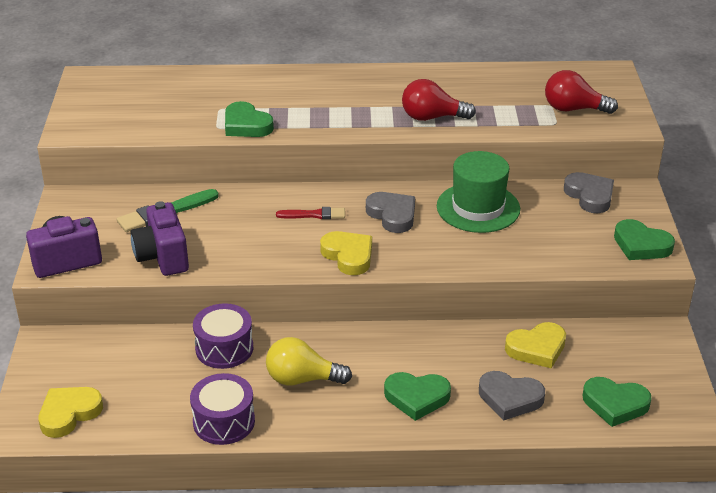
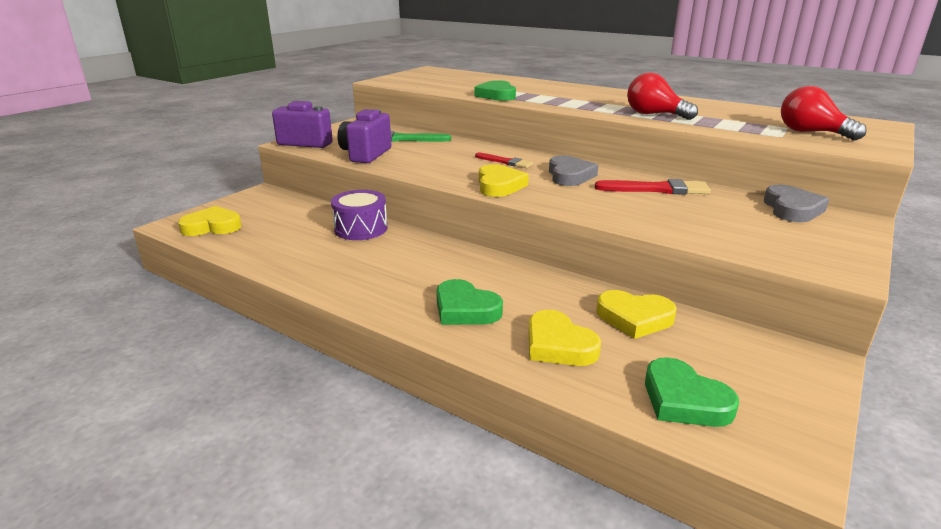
camera: 35 degrees right, 10 degrees down
(224, 421) = (293, 266): purple drum -> none
(302, 379) = (388, 263): yellow light bulb -> none
(478, 208) = (656, 189): green hat -> red brush
(510, 398) = (558, 345): grey heart -> yellow heart
(641, 245) = (826, 254): green heart -> none

